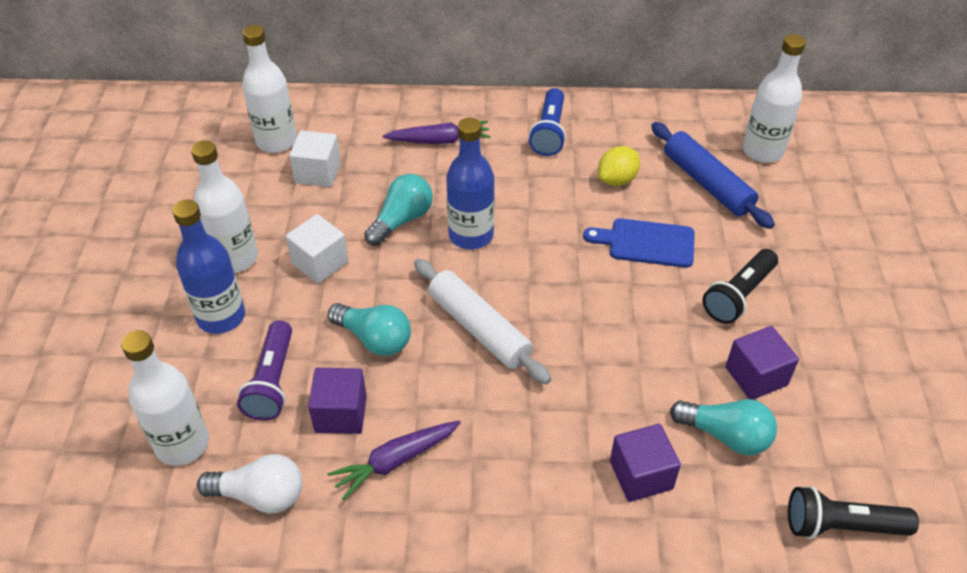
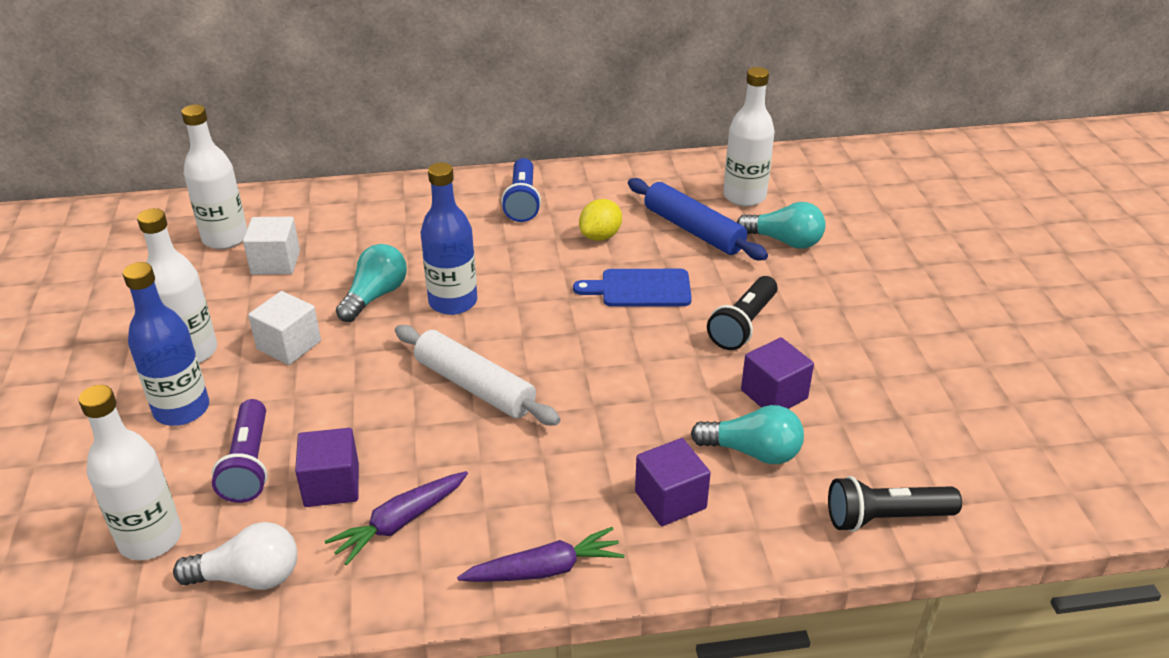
camera: 10 degrees left, 10 degrees down
(374, 339) = (360, 409): turquoise light bulb -> turquoise light bulb (784, 241)
(439, 140) = (406, 220): purple carrot -> purple carrot (544, 569)

